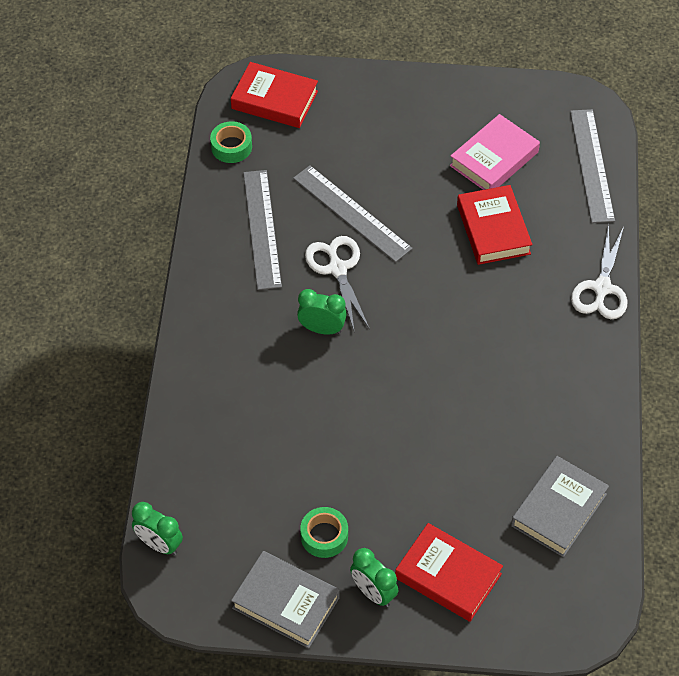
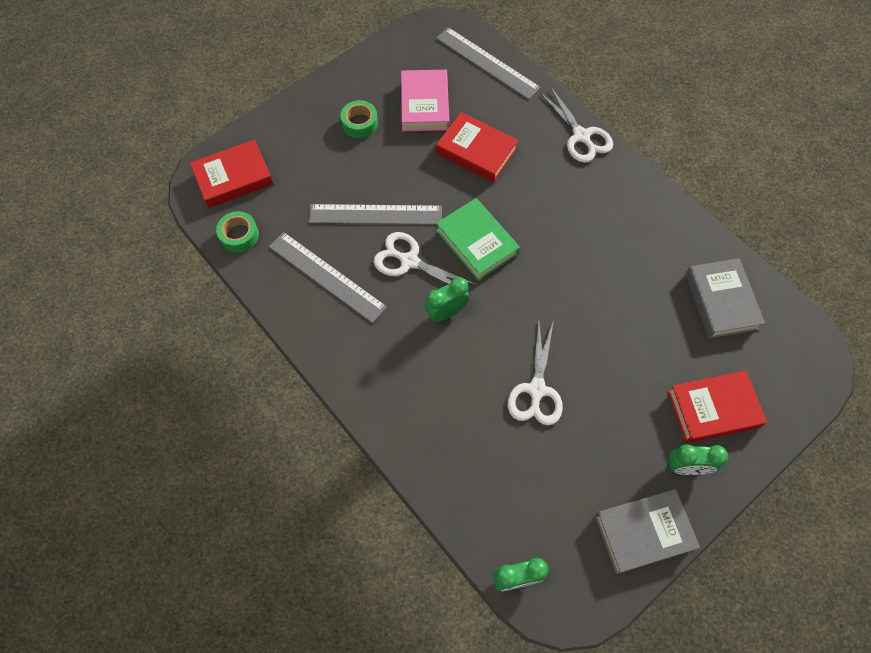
camera: 45 degrees left, 10 degrees up
(324, 536) = (612, 458): green tape -> green tape (360, 123)
(325, 440) = (536, 389): none -> white scissors
(408, 298) = (477, 242): none -> green book

